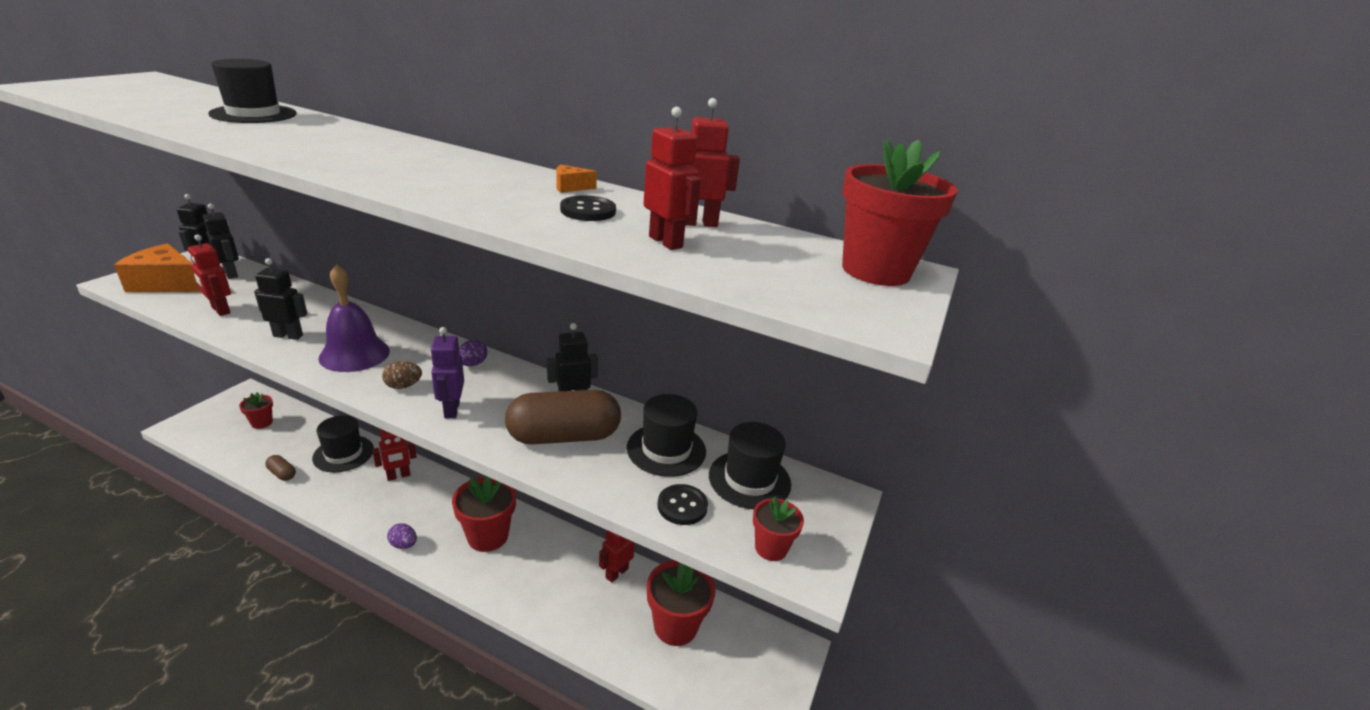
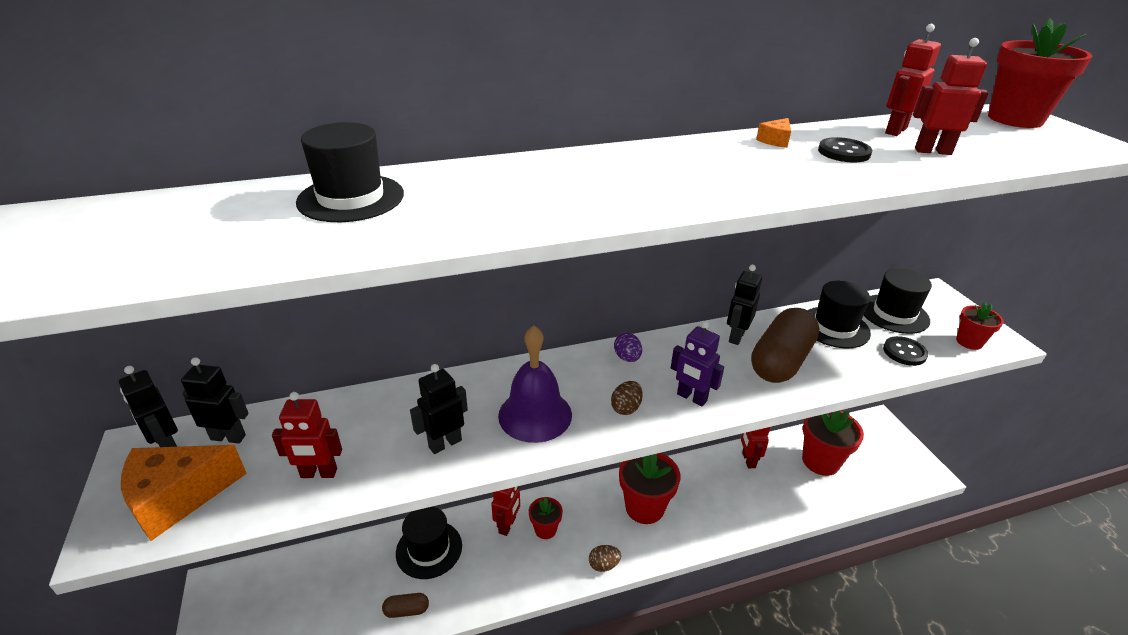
camera: 40 degrees left, 5 degrees up
(262, 423) = (294, 593): red flower pot -> red flower pot (545, 529)
(403, 544) = (603, 565): purple egg -> brown egg

